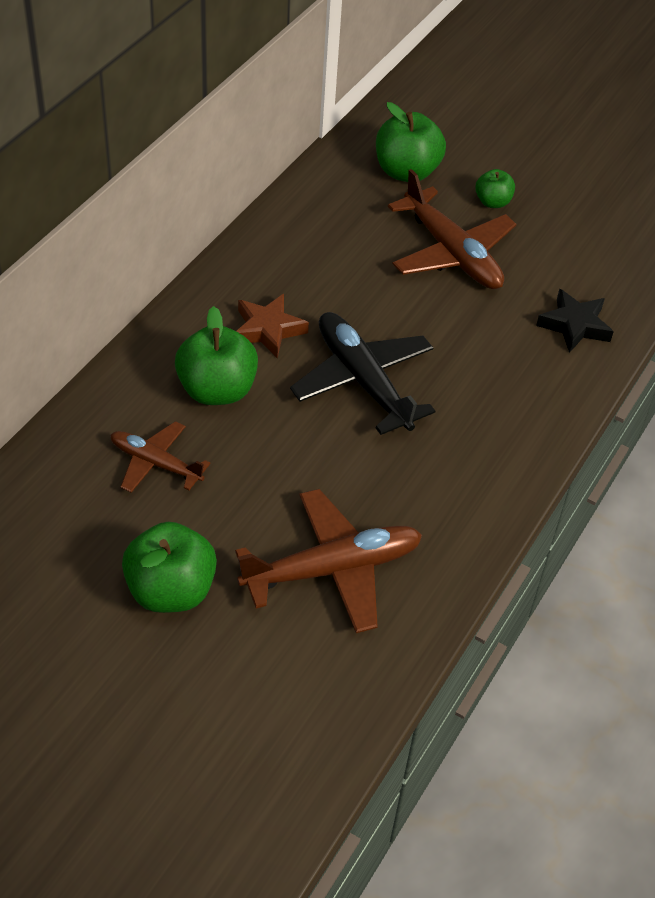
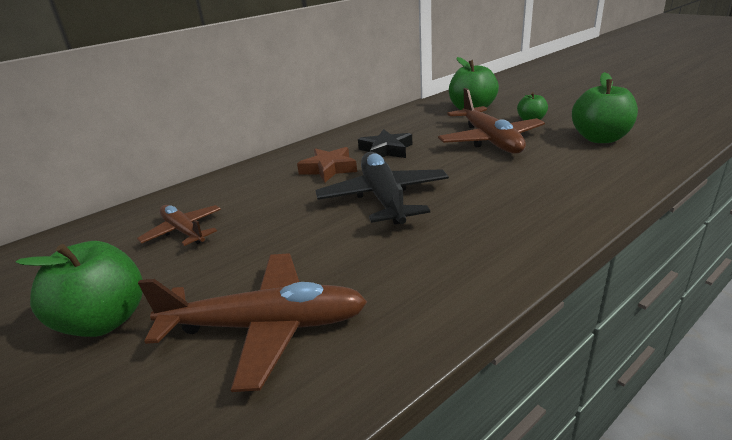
camera: 25 degrees right, 20 degrees down
(217, 390) = (267, 195): green apple -> green apple (600, 138)
(574, 325) = (588, 178): black star -> black star (386, 150)

